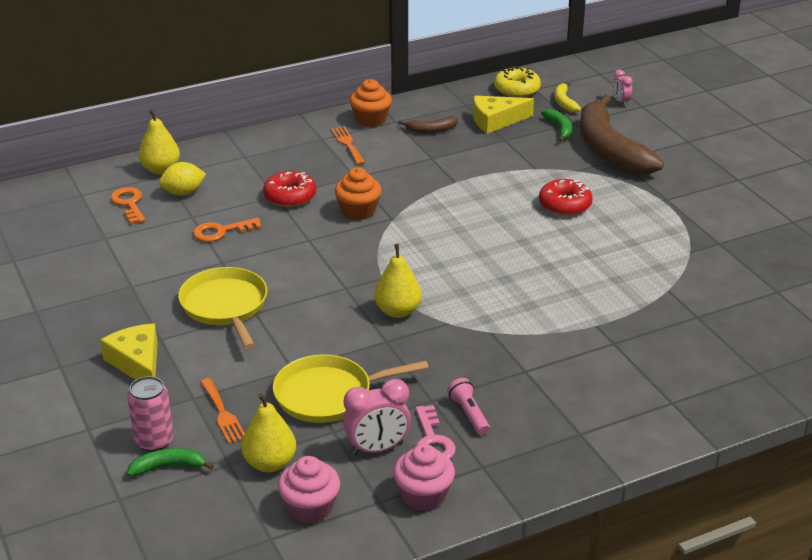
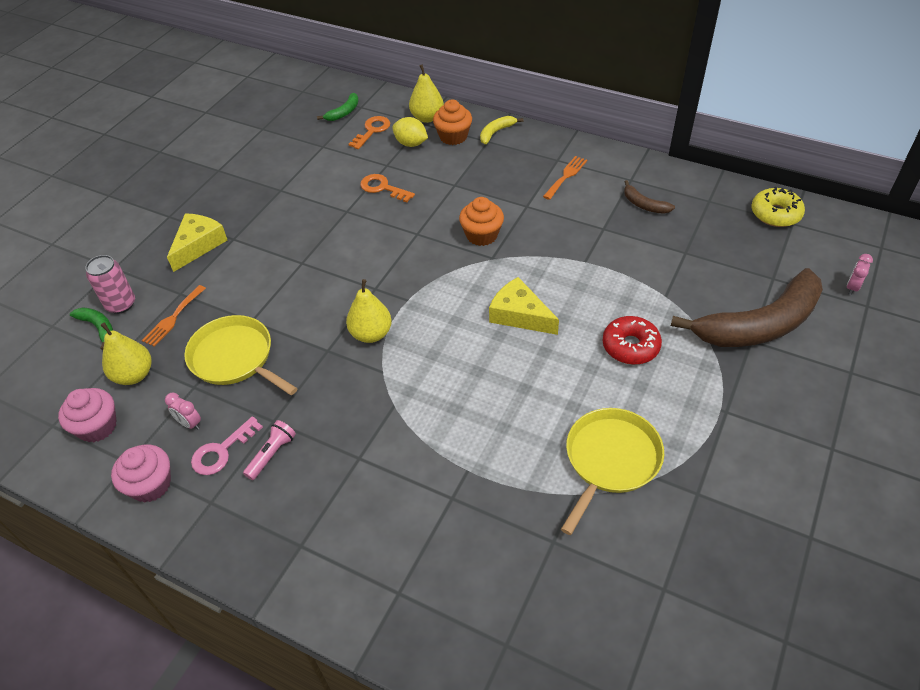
camera: 55 degrees right, 15 degrees up
(225, 306) = (296, 244): yellow pan -> yellow pan (610, 460)
(290, 196) = (462, 191): red donut -> none
(371, 119) = (615, 166): orange cupcake -> orange cupcake (453, 136)
(377, 448) = (189, 423): pink clock -> pink clock, size x0.57
(496, 121) = (708, 231): yellow cheese -> yellow cheese (519, 315)
(559, 129) = (749, 275): green banana -> green banana (344, 112)
(564, 102) = (797, 253): yellow banana -> yellow banana (496, 132)
(609, 149) = (759, 325): brown banana -> brown banana turned 150 degrees counterclockwise

